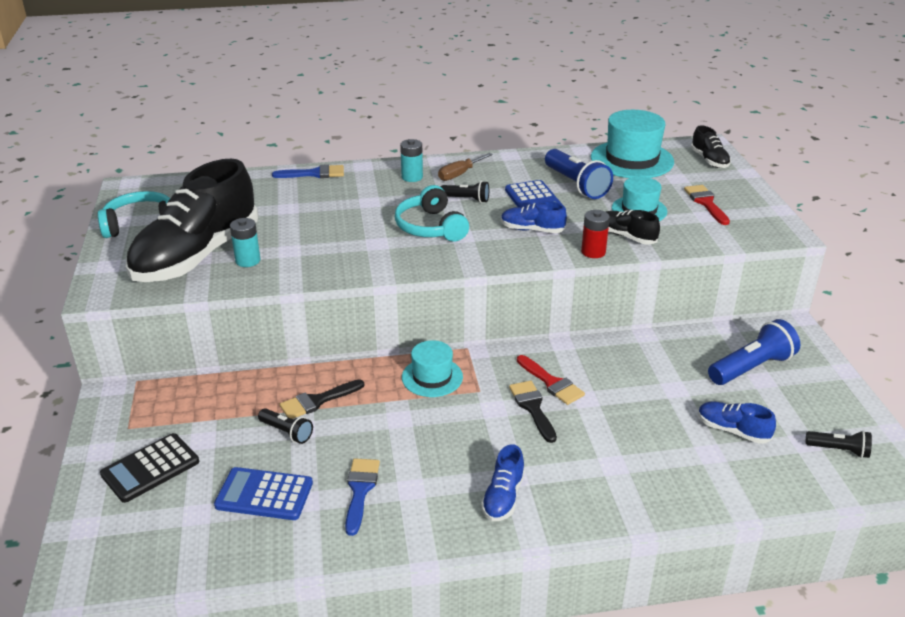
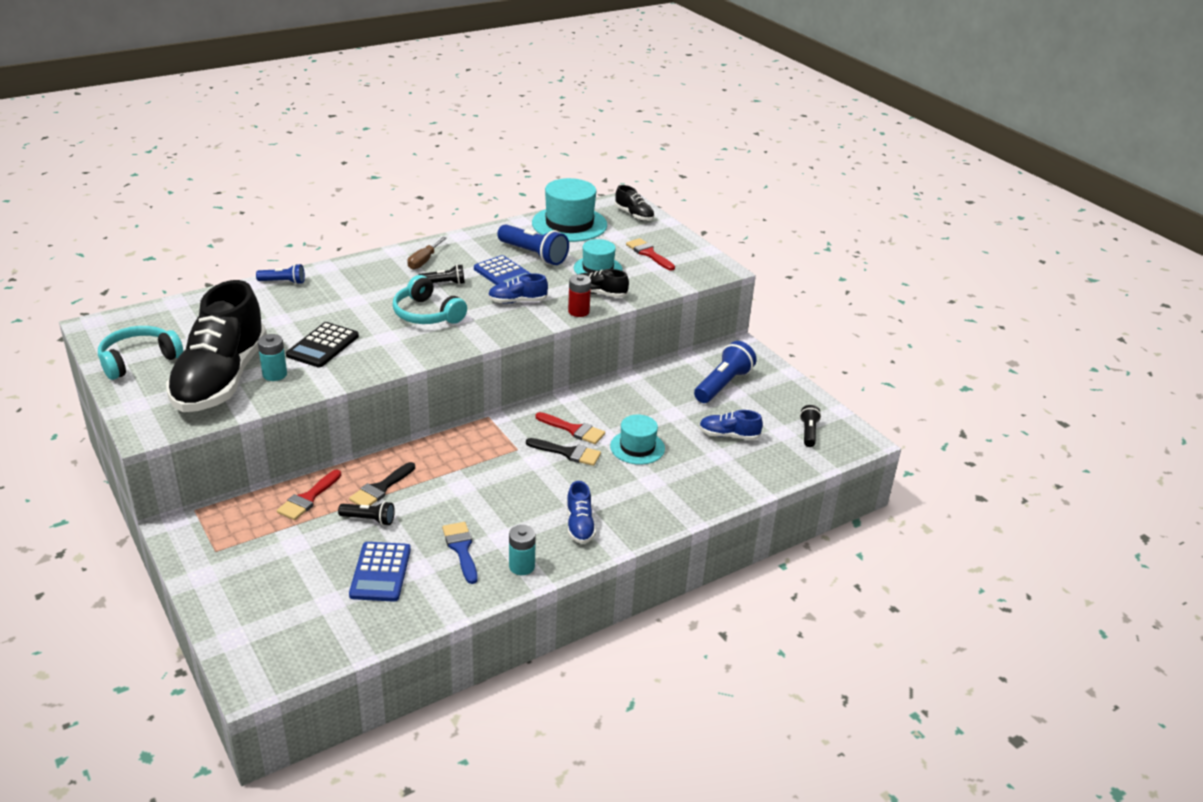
camera: 25 degrees left, 0 degrees up
(150, 468) = (261, 578): black calculator -> black calculator (322, 346)
(243, 394) = (308, 498): none -> red brush
(264, 494) = (380, 572): blue calculator -> blue calculator turned 75 degrees counterclockwise
(314, 173) = (283, 282): blue brush -> blue flashlight
(412, 177) = (381, 271): turquoise battery -> turquoise battery (522, 566)
(432, 377) = (471, 447): turquoise hat -> turquoise hat (637, 447)
(532, 408) = (568, 453): black brush -> black brush turned 150 degrees clockwise
(839, 450) = (808, 432): black flashlight -> black flashlight turned 75 degrees counterclockwise

